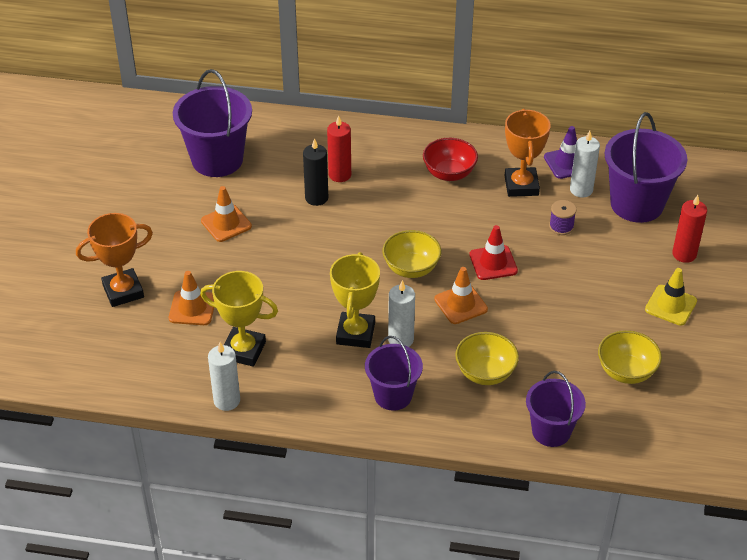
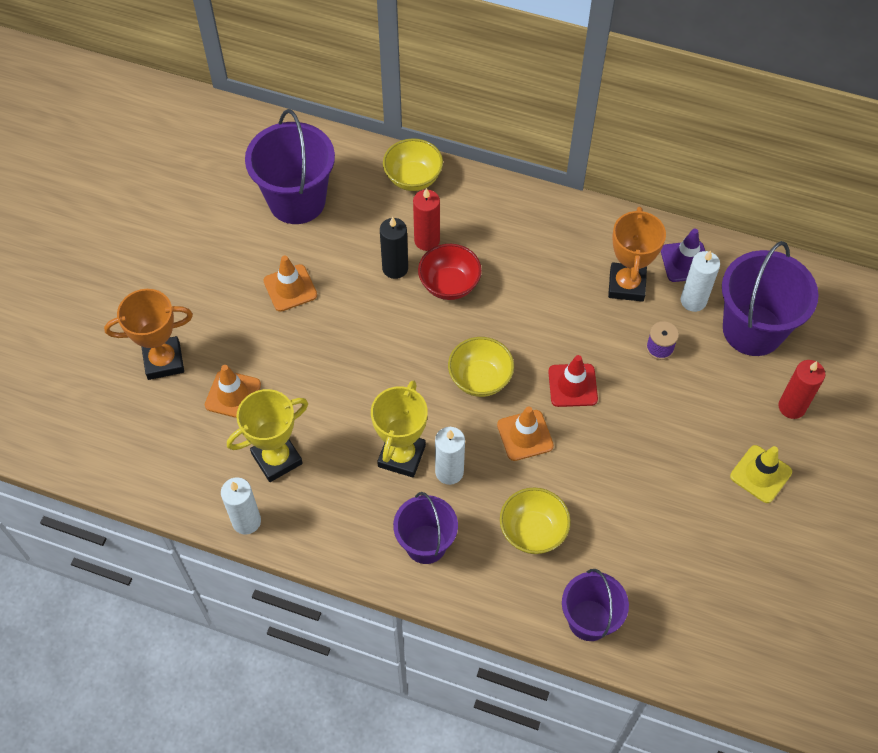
camera: 10 degrees right, 15 degrees up
(243, 350) = (277, 458): yellow trophy -> yellow trophy turned 60 degrees counterclockwise
(449, 173) = (549, 256): red bowl -> red bowl (449, 285)
(626, 372) = (690, 555): yellow bowl -> yellow bowl (413, 178)

